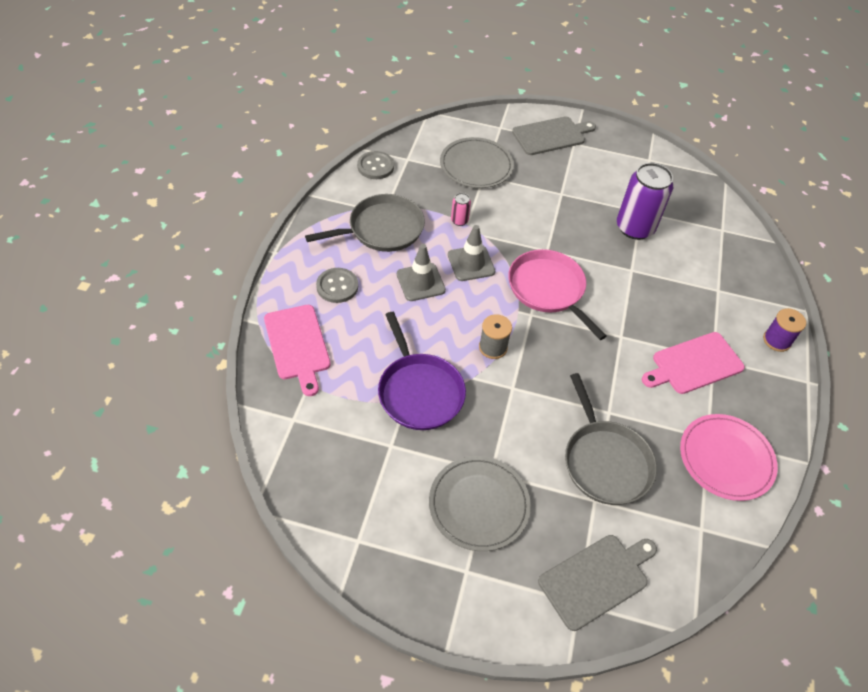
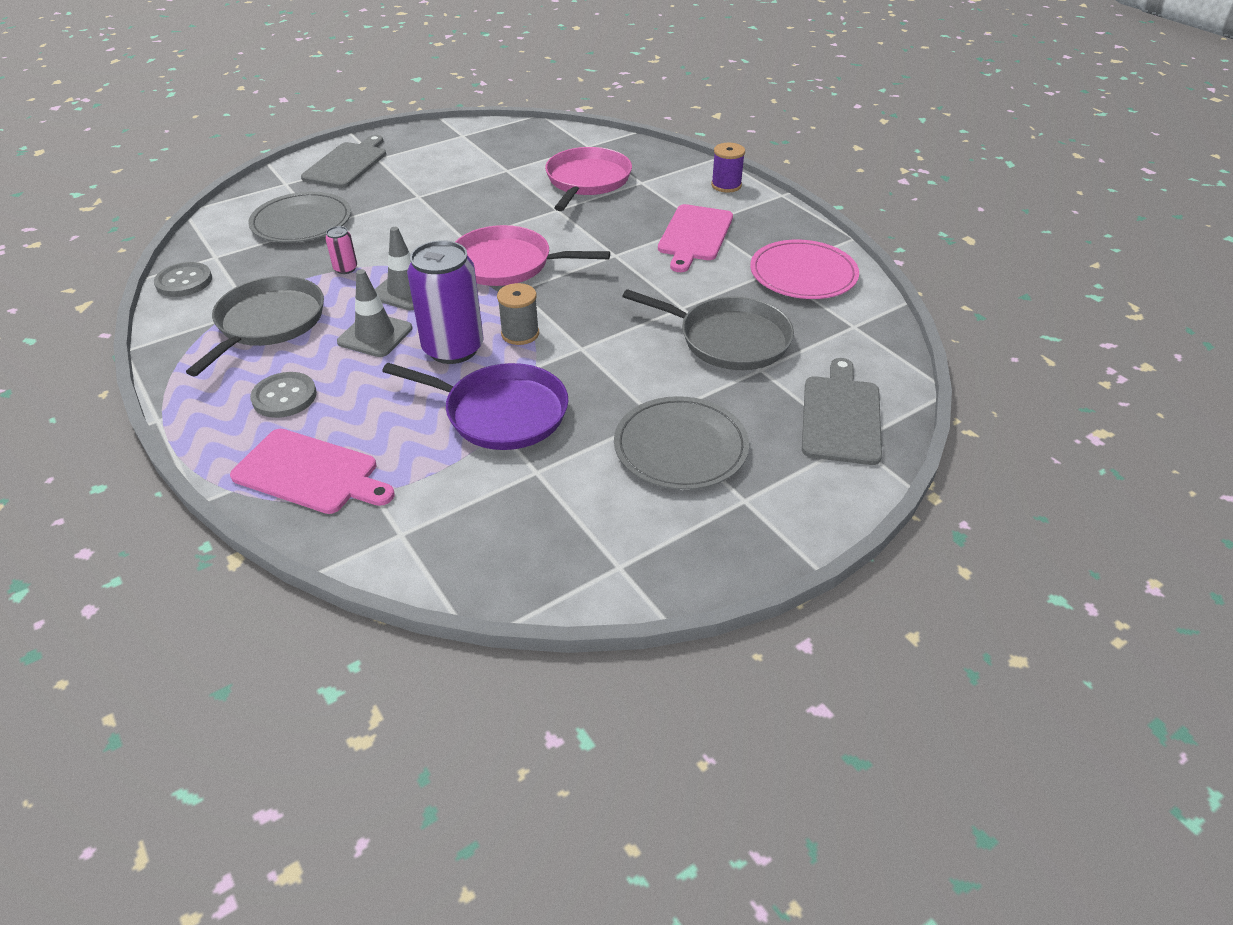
camera: 45 degrees left, 10 degrees down
(635, 228) = (518, 182): purple can -> purple can (453, 349)
(682, 261) = (587, 181): none -> pink pan

